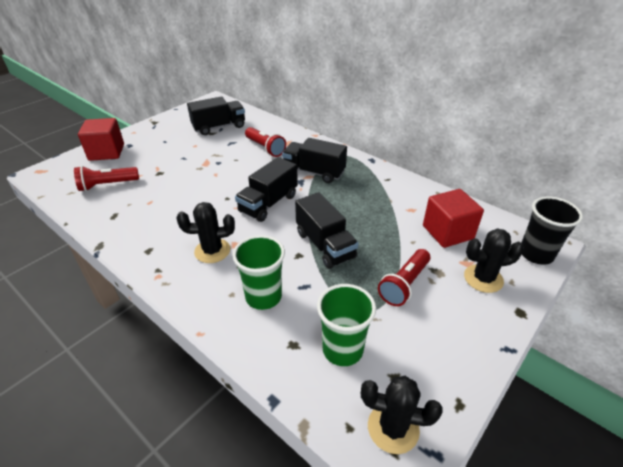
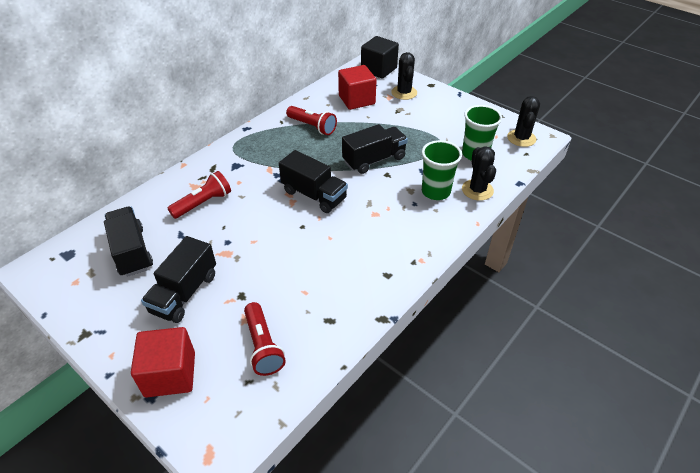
camera: 90 degrees left, 5 degrees up
(212, 251) = (385, 227): black cactus -> black cactus (477, 190)
(314, 172) = (262, 165): black truck -> black truck (184, 293)
(404, 284) = (413, 124): red flashlight -> red flashlight (312, 126)
(536, 254) = (379, 69): black cup -> black cube

